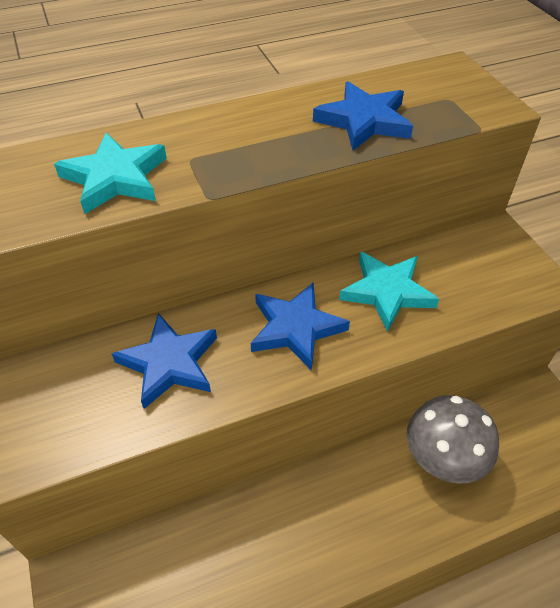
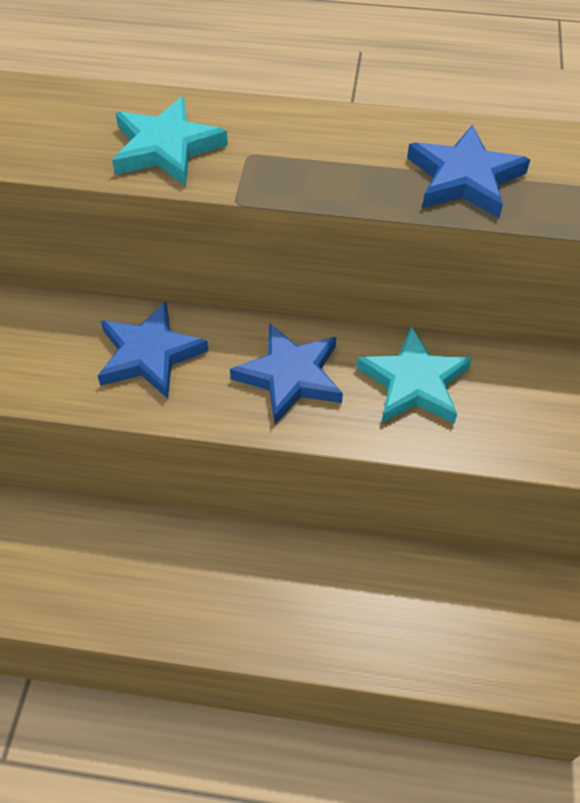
camera: 30 degrees right, 5 degrees up
(442, 459) = (399, 593): grey mushroom -> none

